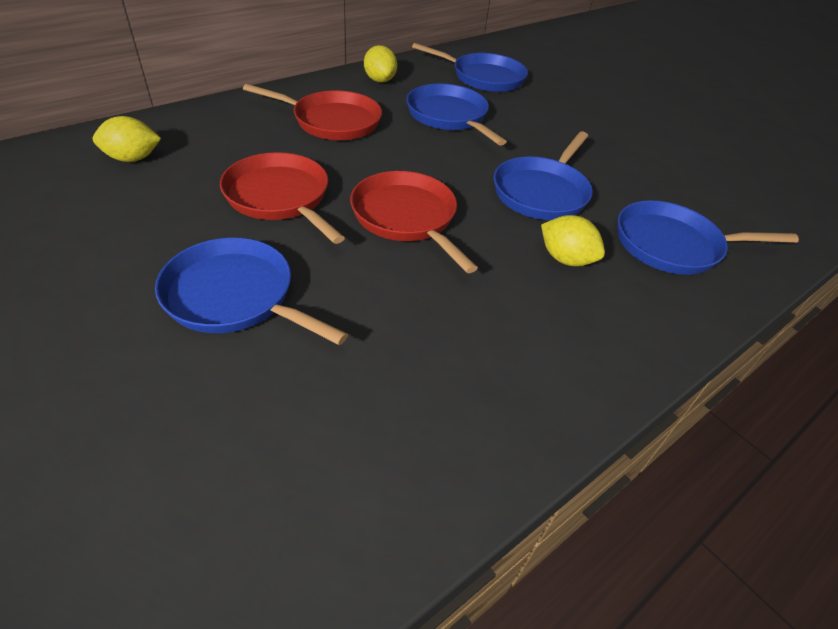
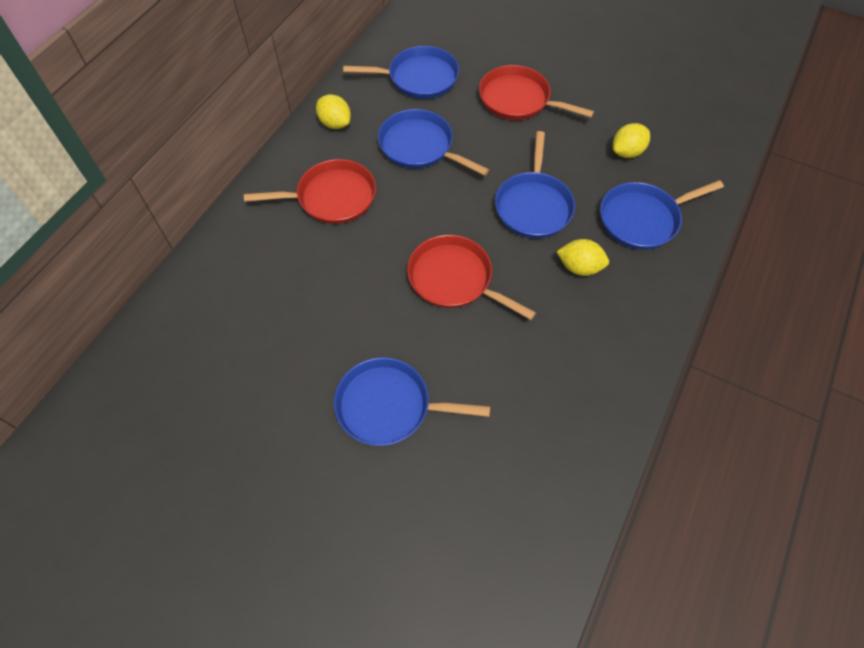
camera: 20 degrees left, 15 degrees up
(133, 158) = (210, 316): yellow lemon -> yellow lemon (627, 152)
(280, 197) = (352, 303): red pan -> red pan (518, 100)

